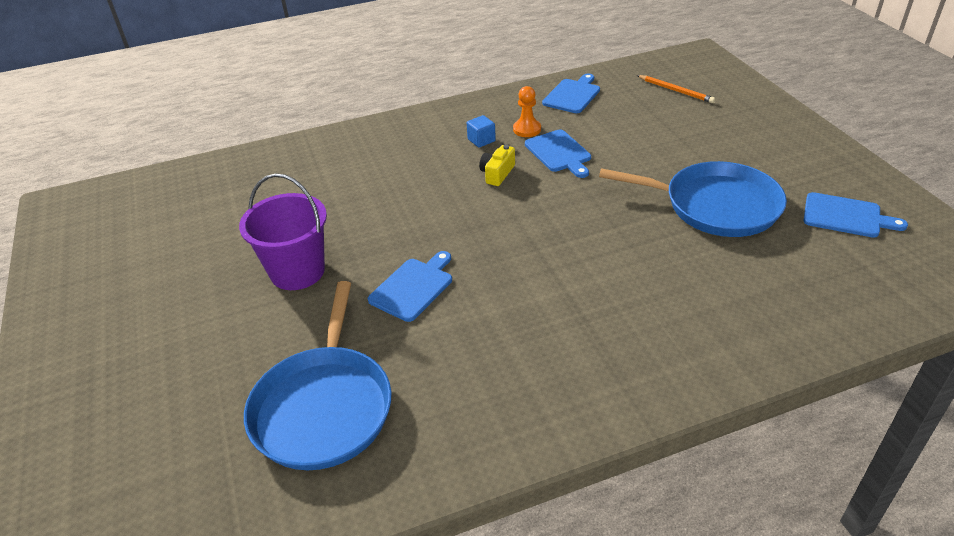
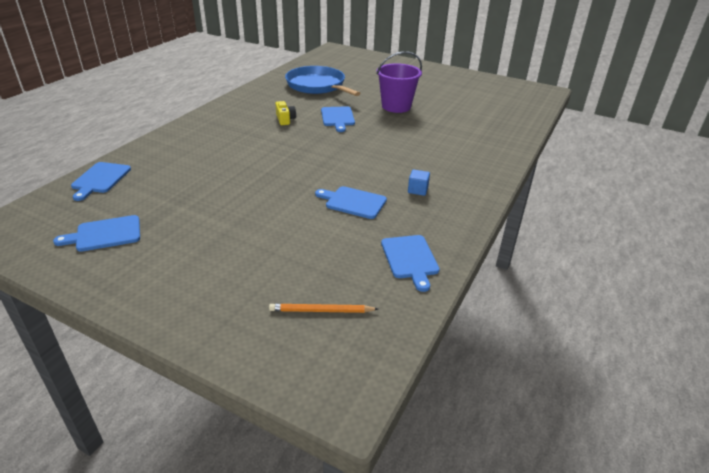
camera: 135 degrees right, 5 degrees down
(497, 174) = (374, 174): yellow camera -> yellow camera (285, 119)
(527, 129) = (400, 210): orange pawn -> none
(715, 206) = (209, 207): blue pan -> none
(850, 309) = (100, 179): none -> blue cutting board

